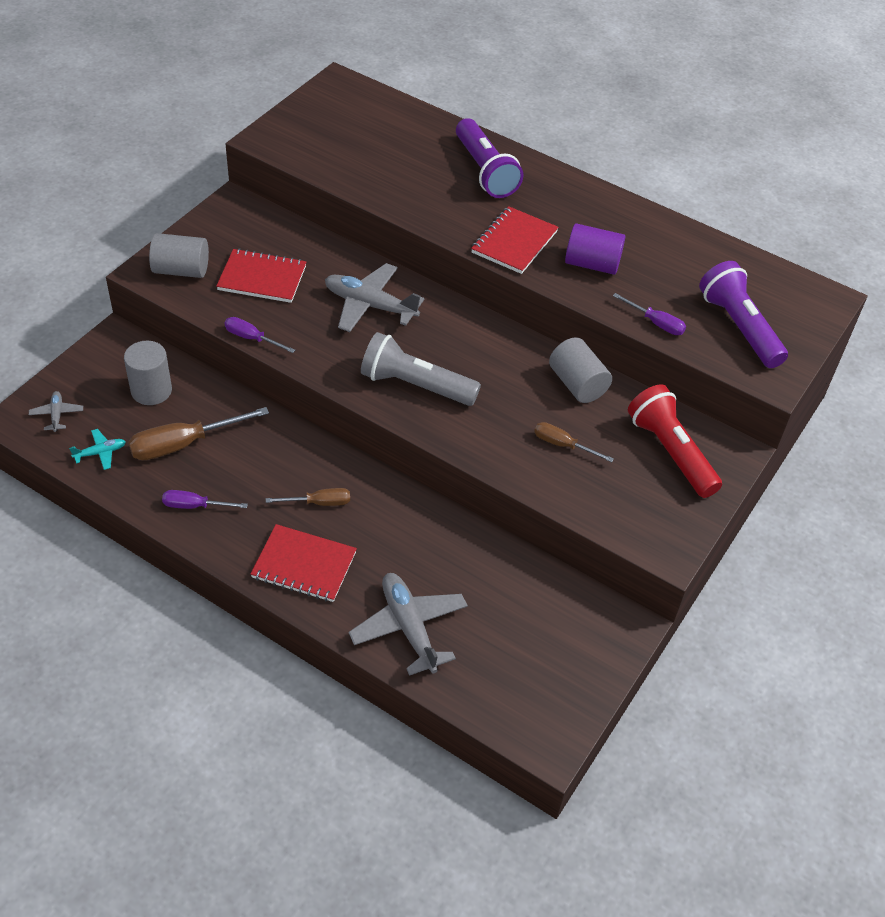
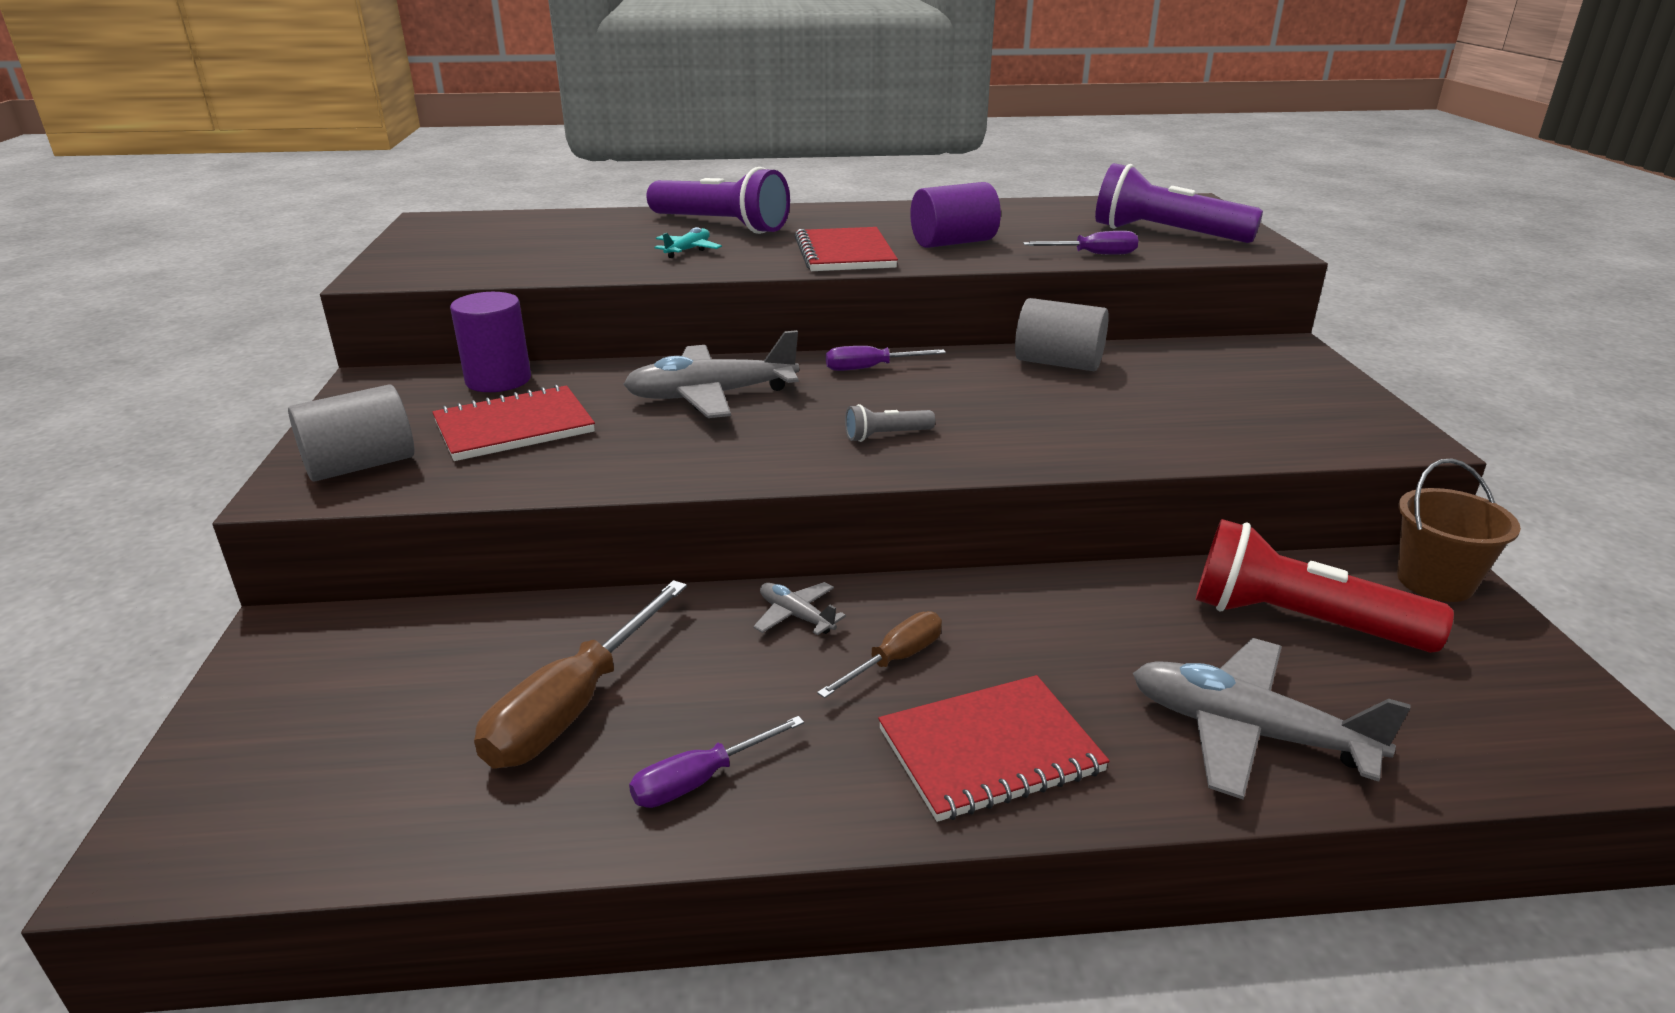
camera: 35 degrees left, 20 degrees down
(57, 414) = (248, 797): grey plane -> grey plane (796, 616)
(100, 453) = (413, 806): turquoise plane -> turquoise plane (688, 250)
(151, 390) = (428, 667): grey cylinder -> none
(252, 338) = (581, 486): purple screwdriver -> purple screwdriver (870, 368)
(287, 234) = (498, 380): none -> purple cylinder
(415, 385) = (886, 435): grey flashlight -> grey flashlight, size x0.45
(563, 445) = (1138, 411): brown screwdriver -> none
(614, 630) = (1434, 581): none -> brown bucket
(671, 452) = (1241, 371): red flashlight -> red flashlight (1299, 621)

